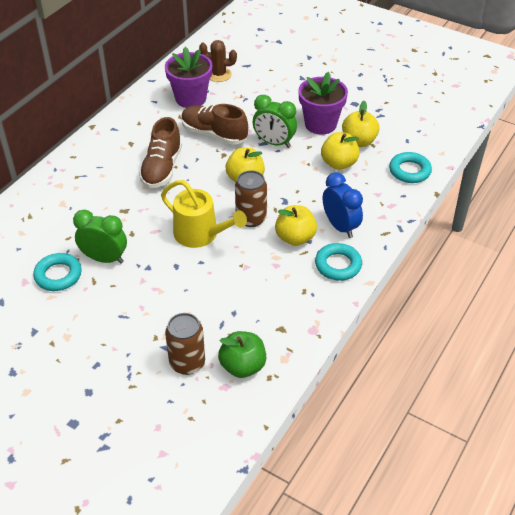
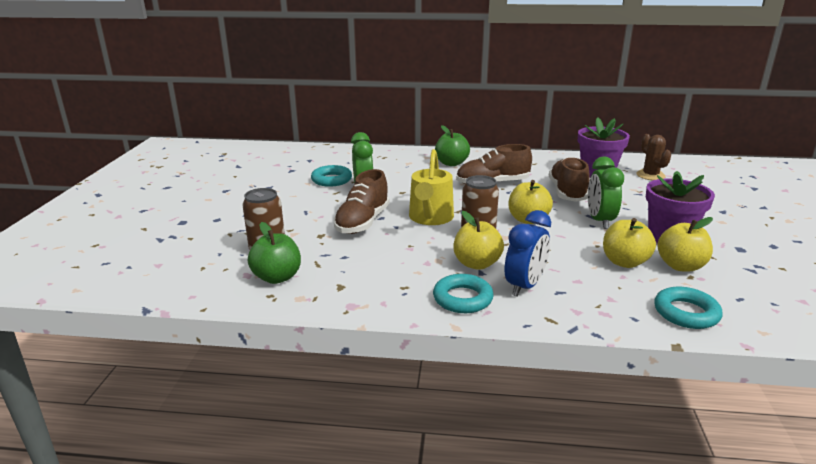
camera: 65 degrees right, 20 degrees down
(92, 174) = (451, 163): none -> green apple
(177, 281) = (362, 222): none -> brown shoe

